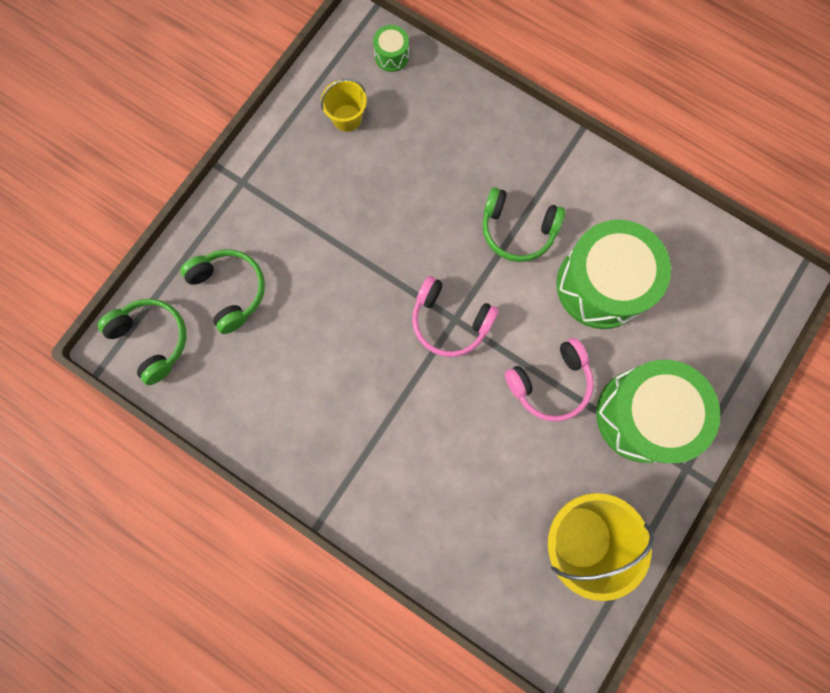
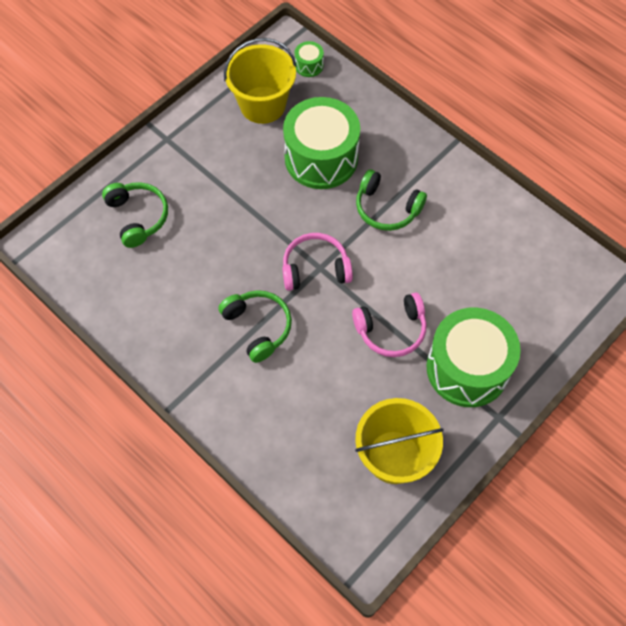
camera: 10 degrees right, 15 degrees down
(152, 340) = (66, 244): green headphones -> green headphones (258, 327)
(347, 118) = (262, 105): yellow bucket -> yellow bucket, size x1.88
(450, 321) = (315, 268): pink headphones -> pink headphones turned 135 degrees clockwise
(601, 285) = (450, 260): green drum -> green drum (321, 158)

